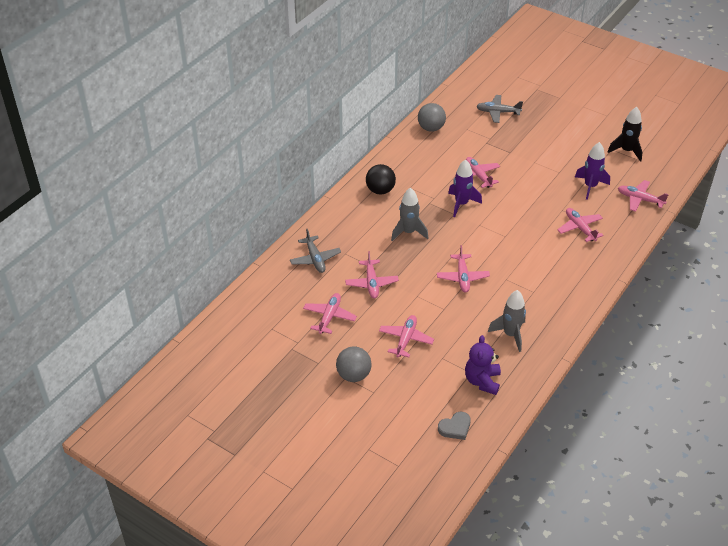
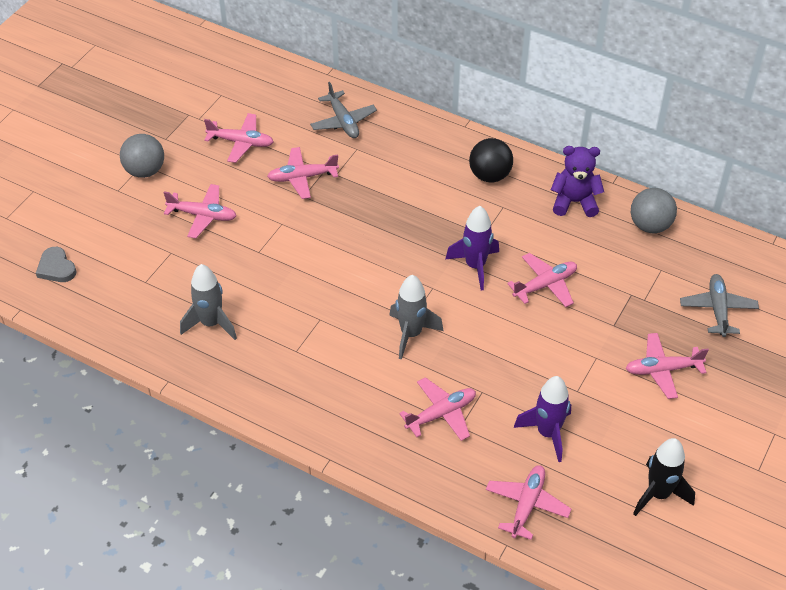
camera: 85 degrees right, 5 degrees up
(315, 259) = (343, 121): grey plane -> grey plane turned 90 degrees counterclockwise
(408, 232) = (405, 209): grey rocket -> grey rocket (411, 334)
(462, 277) = (320, 270): pink plane -> pink plane (662, 370)
(482, 381) = (129, 293): purple teddy bear -> purple teddy bear (574, 202)

